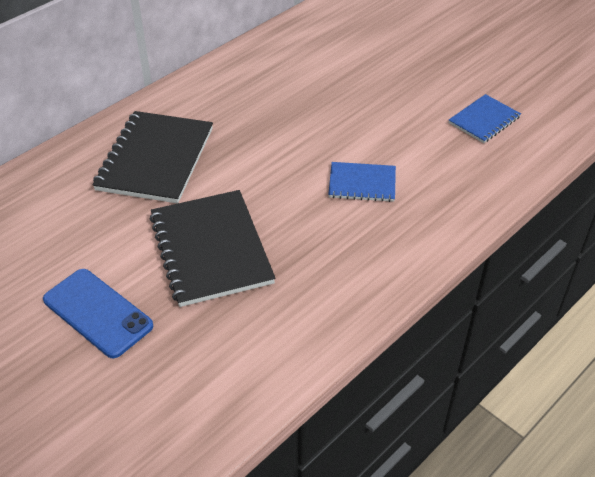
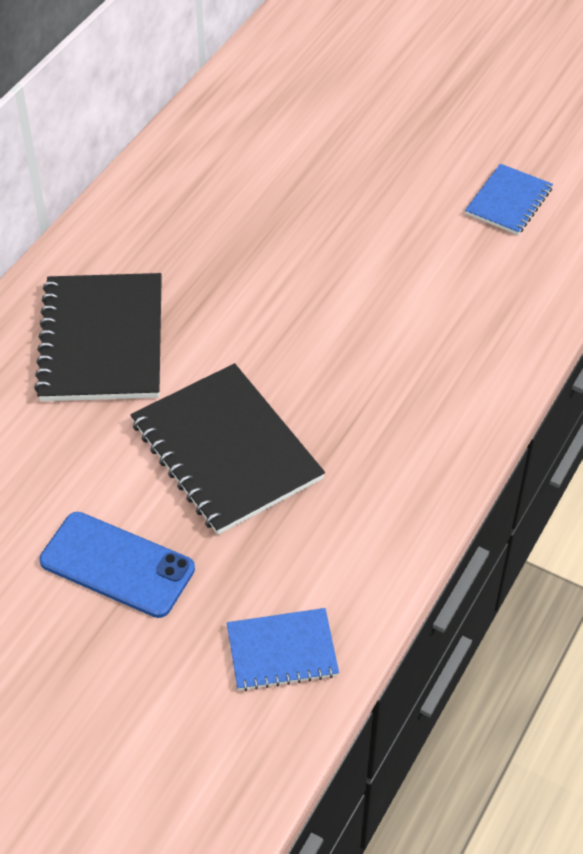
camera: 15 degrees left, 5 degrees up
(362, 183) = (384, 321): blue notebook -> blue notebook (282, 651)

